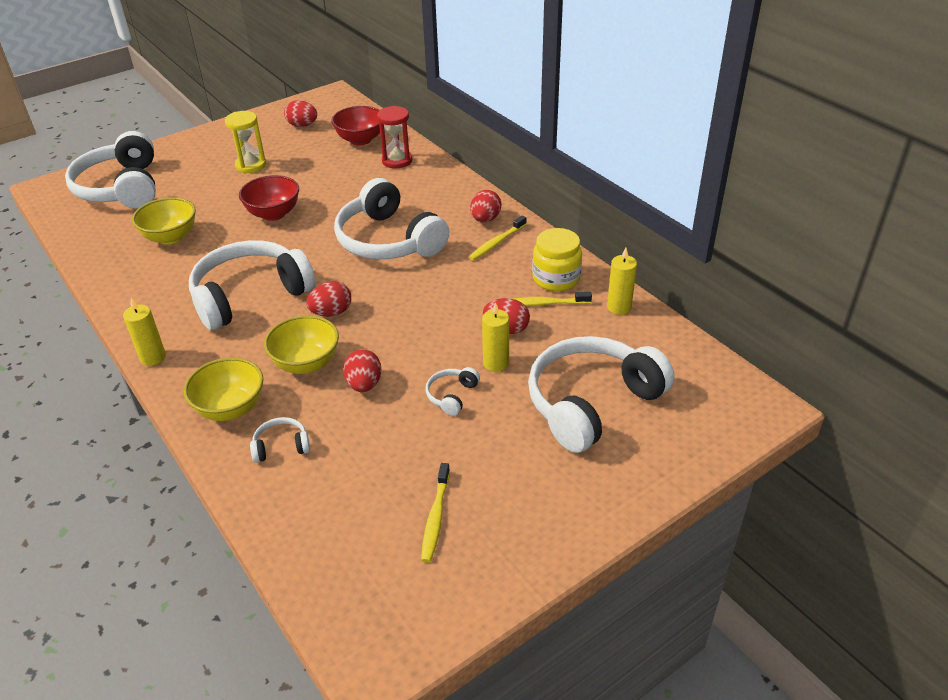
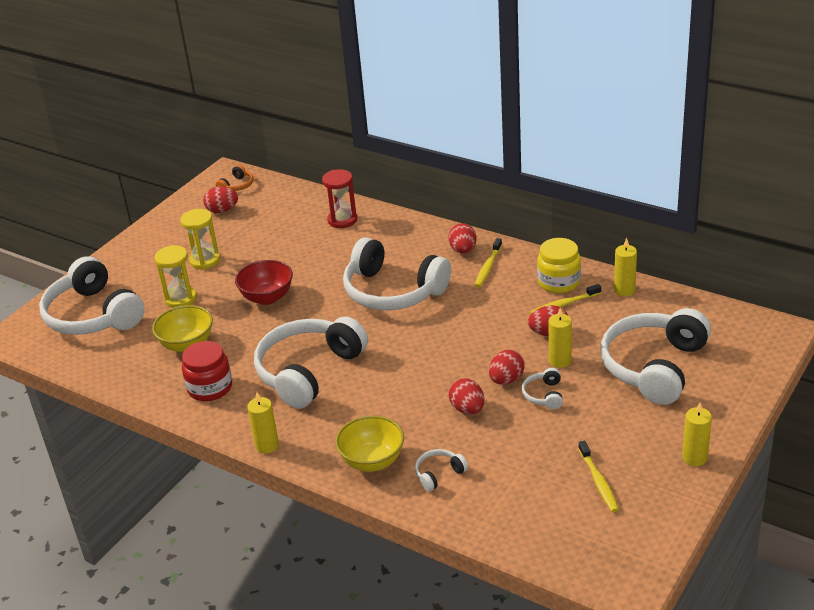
camera: 20 degrees left, 5 degrees down
(154, 284) = (210, 388): none -> red jar
(202, 194) = (181, 299): none -> yellow hourglass
(306, 363) = (406, 408): yellow bowl -> none
(331, 313) = (393, 363): red egg -> red egg (506, 380)
(333, 107) = (237, 185): none -> orange headphones
(360, 140) = (291, 210): red bowl -> none
(562, 529) = (694, 458): none -> yellow candle

